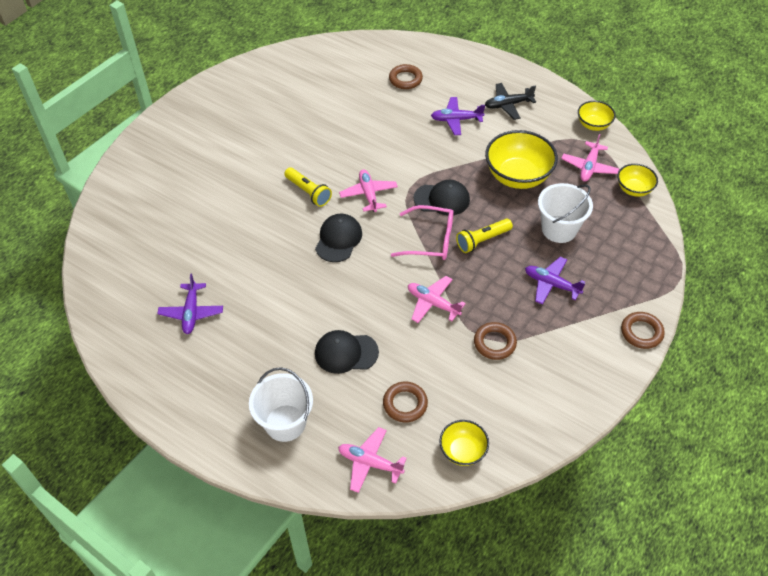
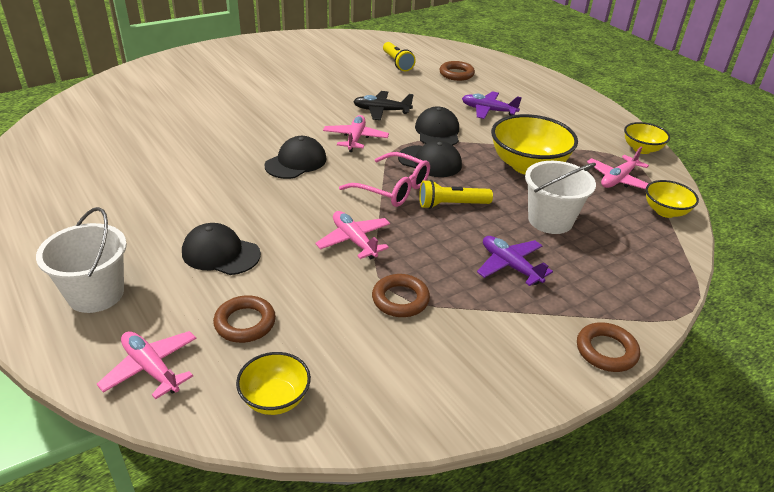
camera: 20 degrees right, 15 degrees down
(191, 312) = (100, 174): purple plane -> none
(308, 192) = (297, 122): yellow flashlight -> yellow flashlight (397, 63)
(429, 161) = (437, 132): none -> black cap
(508, 105) = (552, 113): black plane -> black plane (381, 111)

